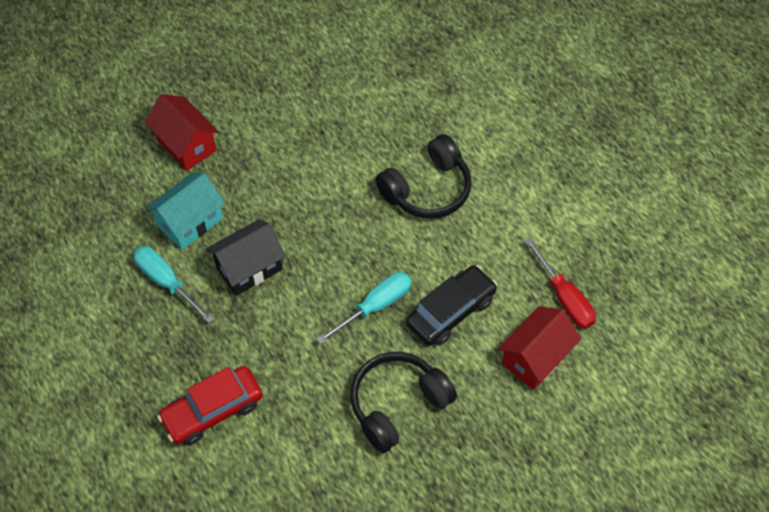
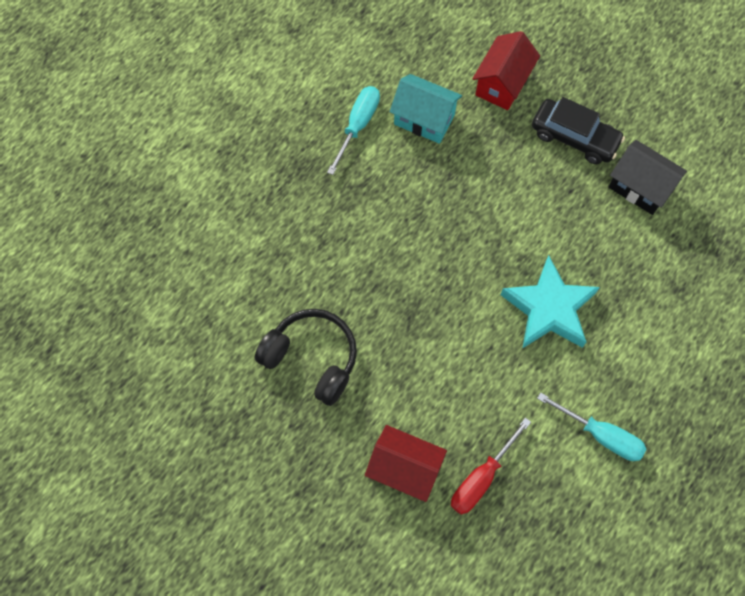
camera: 70 degrees right, 10 degrees up
(213, 410) = (252, 210): red car -> none
(249, 268) = (398, 185): black house -> black house (639, 187)
(375, 306) = (402, 305): turquoise screwdriver -> turquoise screwdriver (601, 435)
(427, 189) = (549, 309): black headphones -> turquoise star
(451, 311) = (423, 374): black car -> black car (574, 137)

